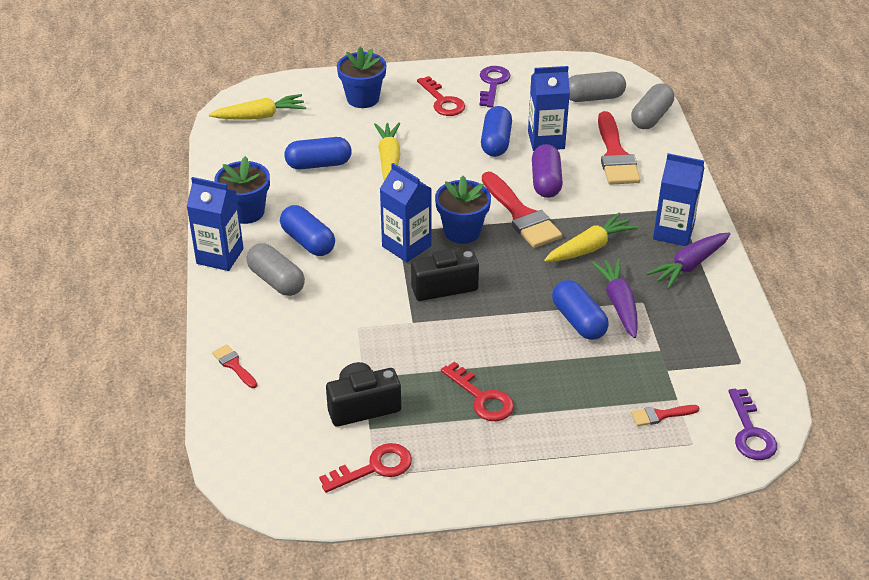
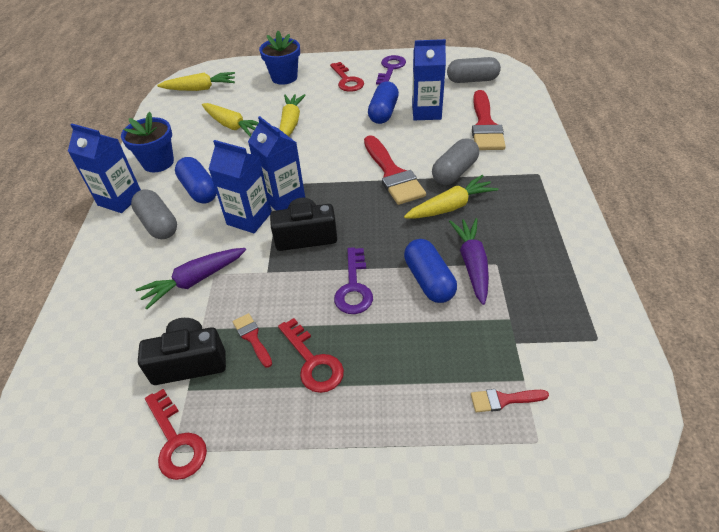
camera: 10 degrees right, 5 degrees up
(234, 365) = (85, 306): red brush -> red brush (252, 337)
(318, 164) = (232, 126): blue capsule -> yellow carrot
(374, 468) = (176, 441): red key -> red key turned 75 degrees clockwise
(462, 231) = (336, 186): blue flower pot -> none
(546, 182) = (420, 146): purple capsule -> none
(651, 117) = (520, 96): grey capsule -> grey capsule (454, 172)
(673, 232) = (532, 195): blue carton -> blue carton (249, 218)
(689, 265) = (546, 228): purple carrot -> purple carrot (194, 281)
(750, 432) = (609, 432): purple key -> purple key (354, 287)

